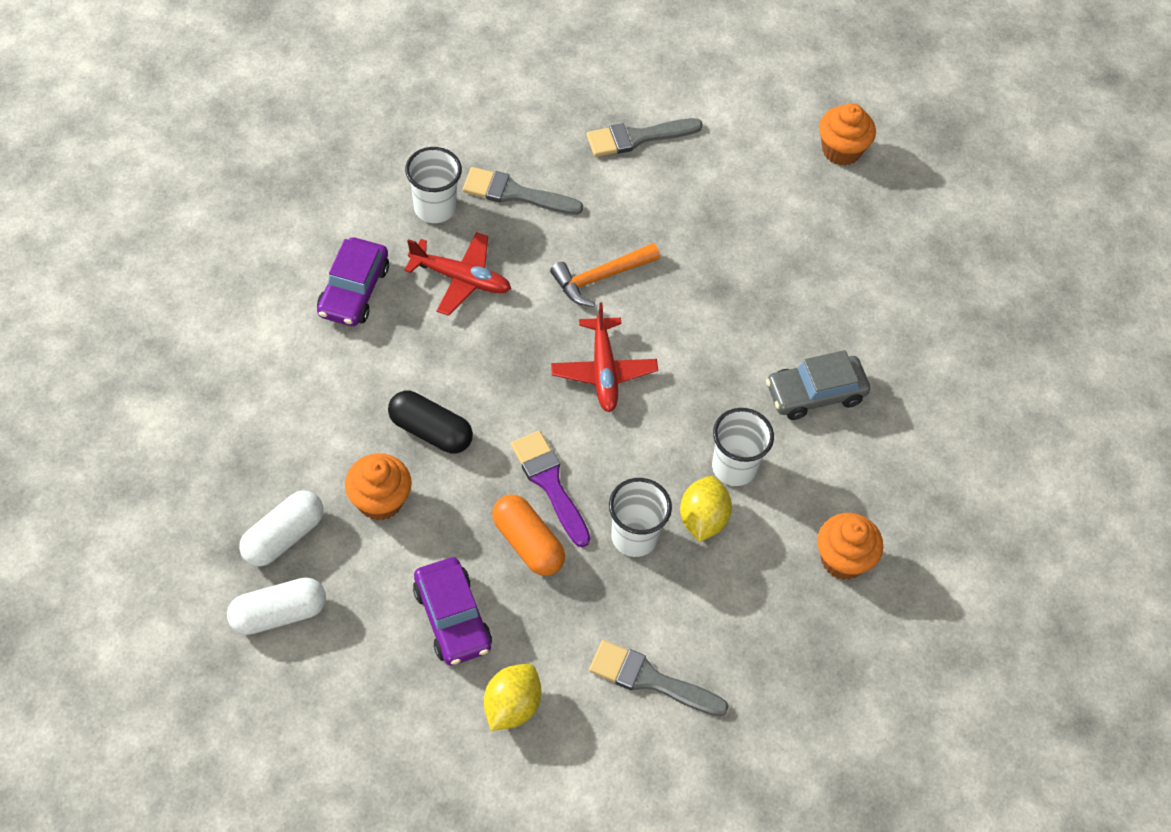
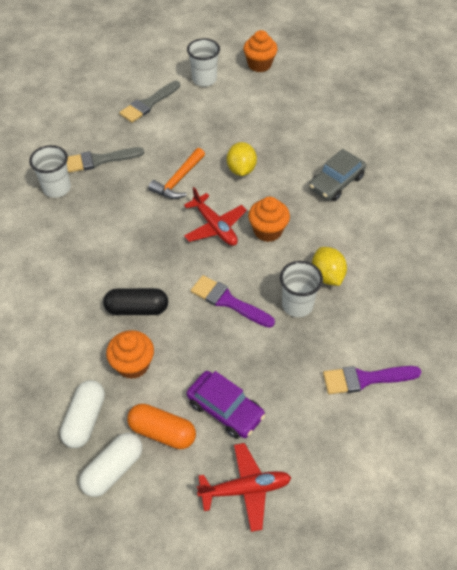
camera: 25 degrees left, 5 degrees down
(354, 291) = (36, 254): purple car -> none
(461, 279) = (98, 218): red plane -> red plane (246, 489)
(511, 706) = (298, 441): yellow lemon -> yellow lemon (241, 169)
(527, 543) = (239, 341): orange capsule -> orange capsule (162, 432)
(650, 679) = (365, 379): grey brush -> purple brush
(734, 467) = (323, 240): white cup -> white cup (204, 79)
(843, 559) = (415, 257): orange cupcake -> orange cupcake (268, 231)

